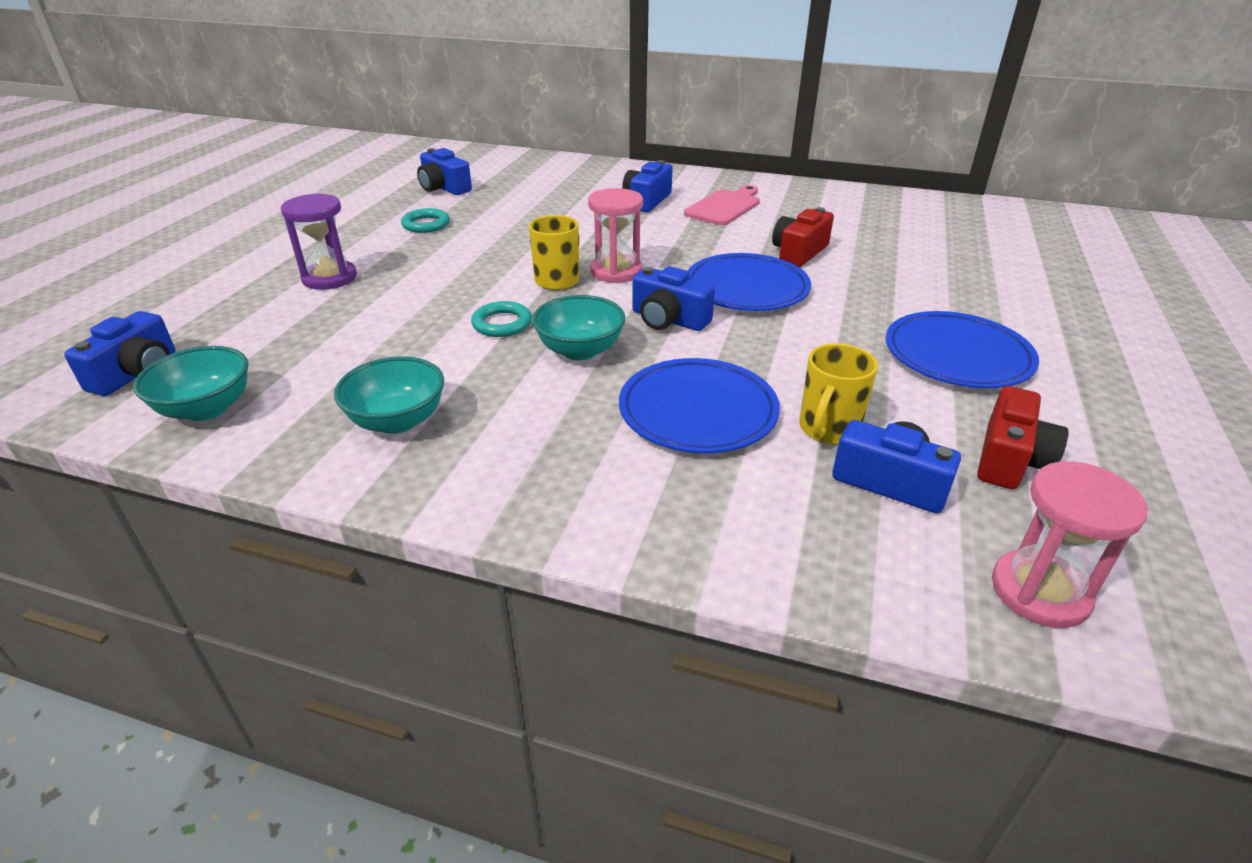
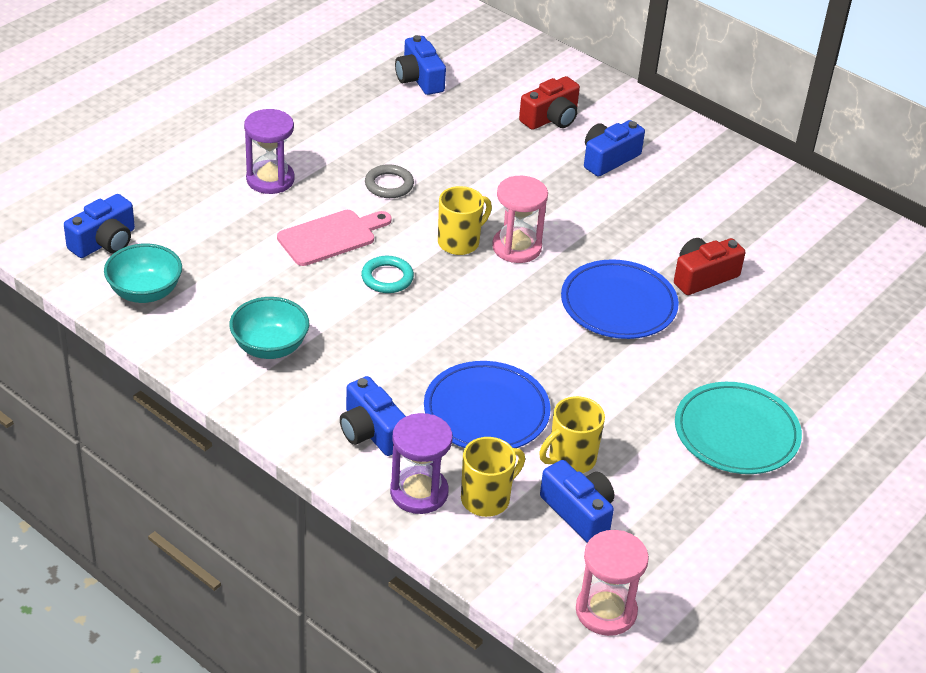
camera: 20 degrees right, 5 degrees up
(426, 224) = (379, 131): turquoise ring -> none
(459, 256) = (389, 185): none -> grey ring
(580, 350) = (433, 326): turquoise bowl -> none
(668, 319) = (525, 317): blue camera -> blue camera (371, 432)
(687, 525) = (419, 492): none -> purple hourglass
(725, 207) = (682, 191): pink cutting board -> pink cutting board (331, 237)
(775, 504) = (487, 499): none -> yellow mug
(957, 356) = (736, 433): blue plate -> turquoise plate
(1009, 459) = (682, 527): red camera -> red camera (551, 118)

